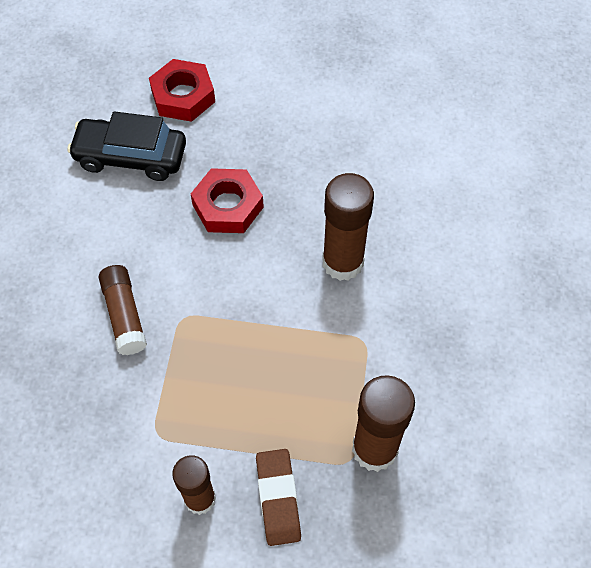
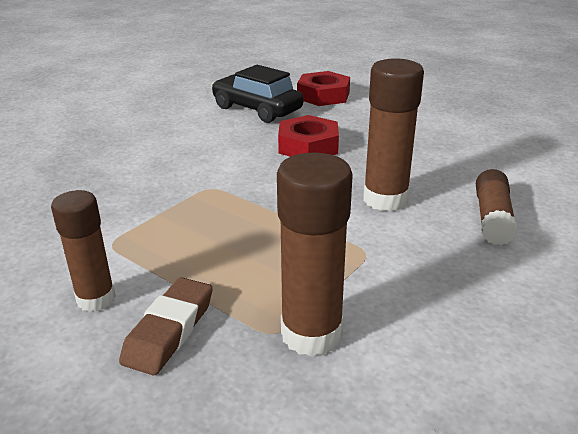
camera: 30 degrees right, 30 degrees down
(124, 315) = (166, 173): brown glue stick -> brown glue stick (492, 218)

